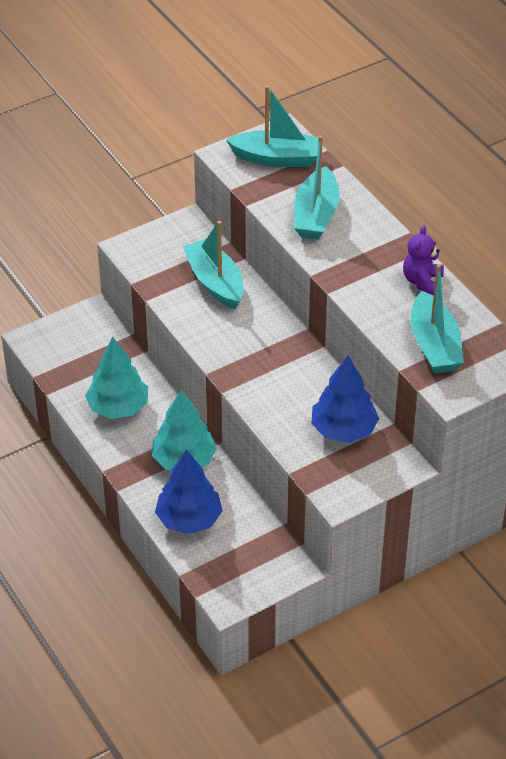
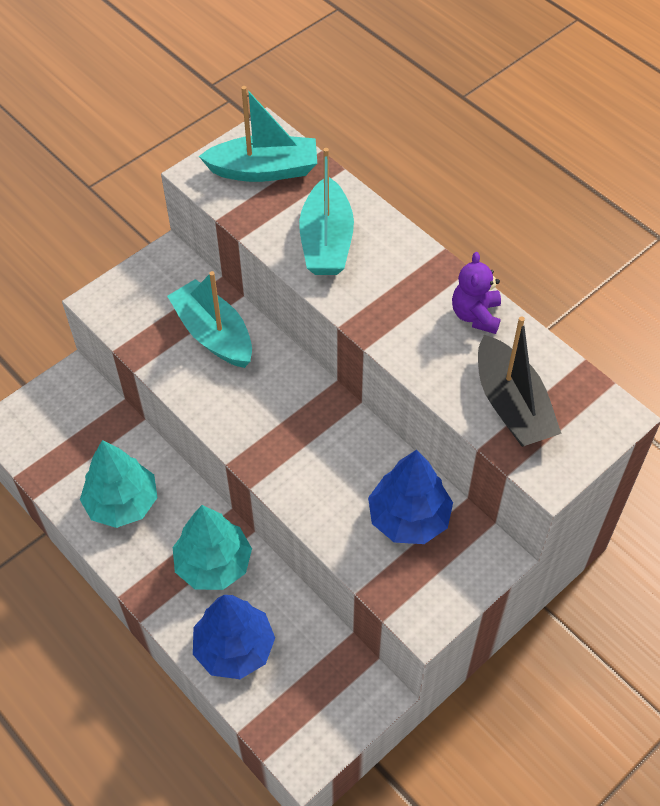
camera: 10 degrees left, 10 degrees up
(434, 345) = (511, 405): turquoise boat -> black boat

